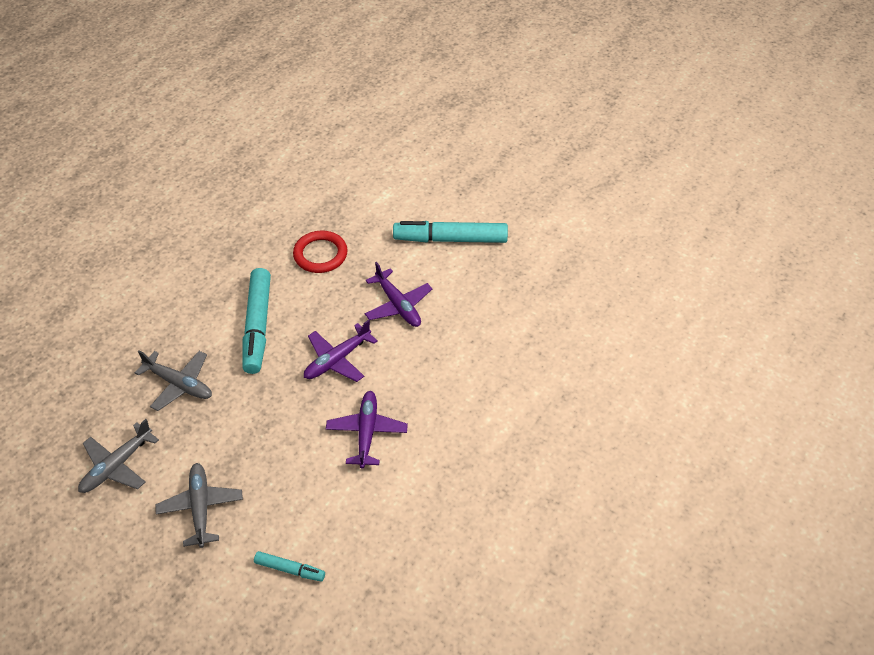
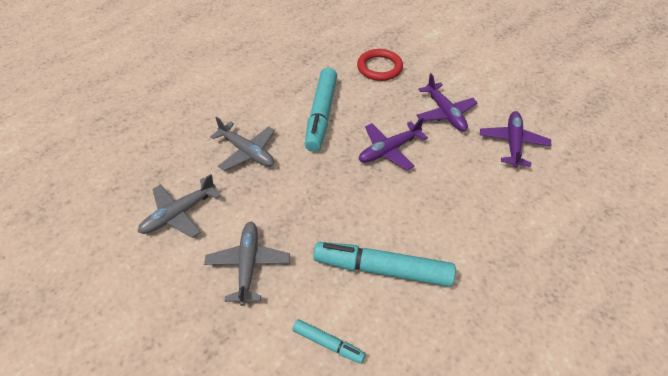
camera: 10 degrees right, 0 degrees up
(367, 432) = (413, 217): purple plane -> purple plane (513, 143)
(450, 239) = (491, 68): turquoise marker -> turquoise marker (382, 269)

